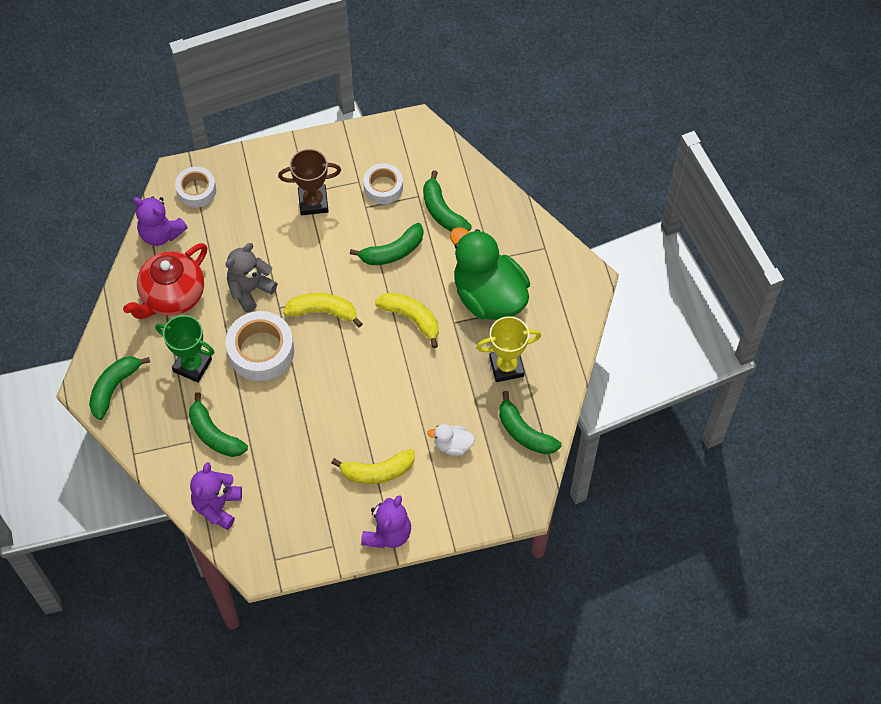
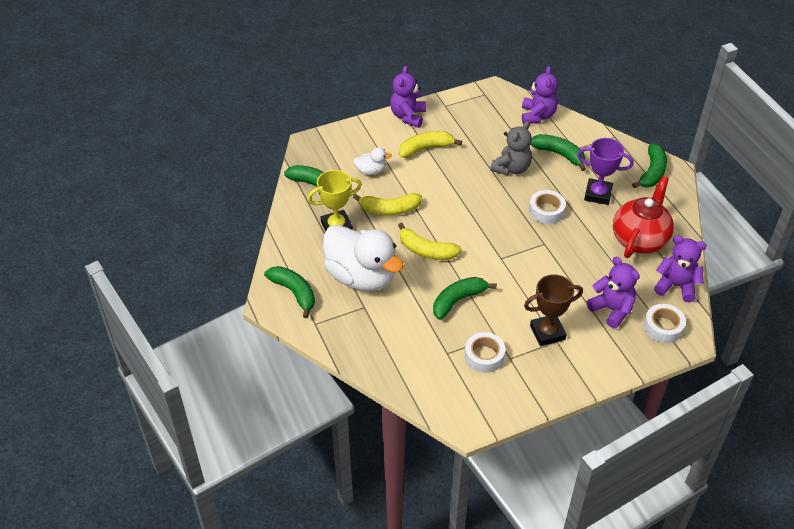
camera: 170 degrees right, 15 degrees down
(192, 365) = (598, 194): green trophy -> purple trophy
(239, 217) = (612, 309): none -> purple teddy bear
(250, 289) = (575, 253): grey teddy bear -> grey teddy bear (511, 168)
(261, 351) = (546, 211): white tape -> white tape, size x0.62
(323, 312) = (505, 245): yellow banana -> yellow banana (389, 209)
(442, 211) = (420, 342): green banana -> green banana (294, 292)
(488, 296) = (361, 276): green duck -> white duck

